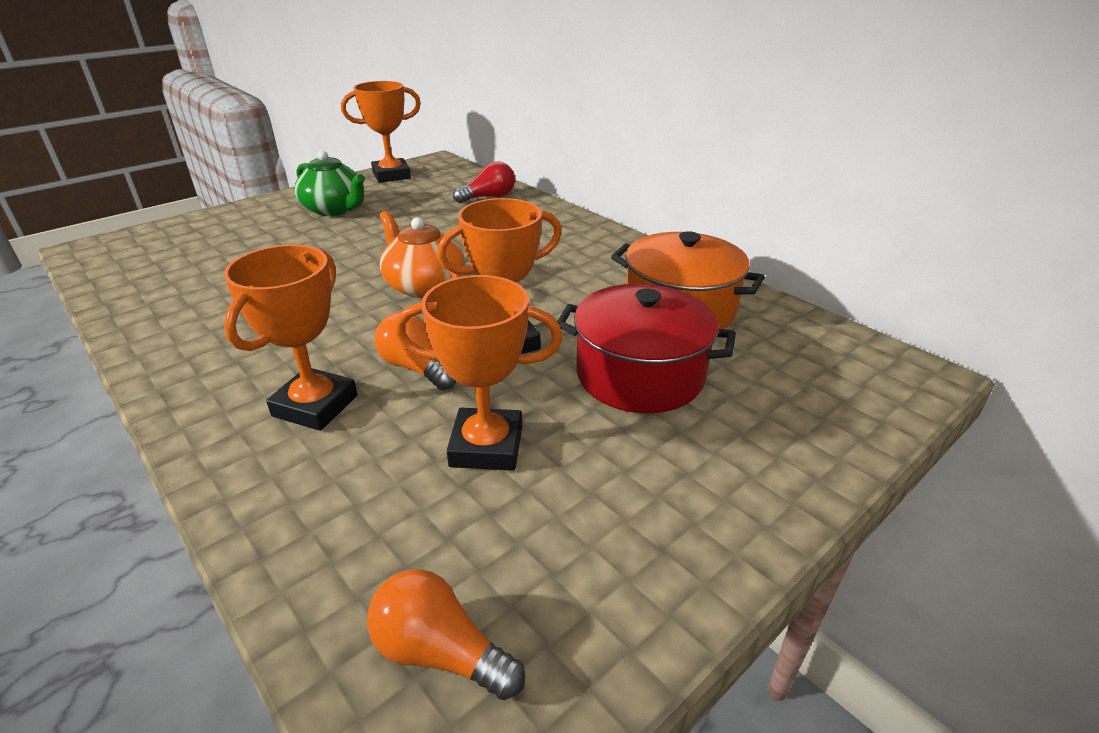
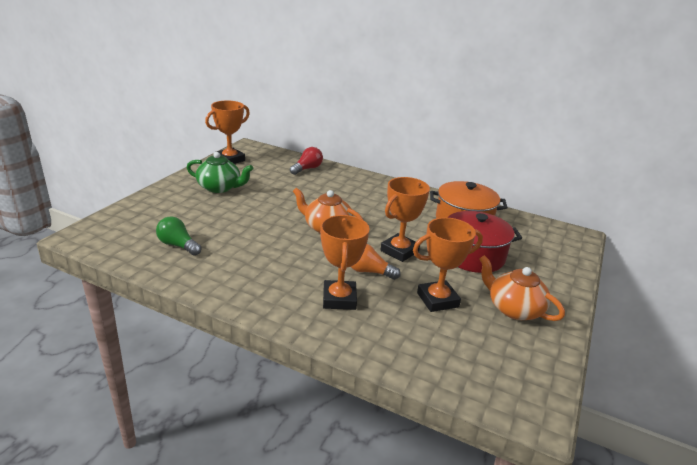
camera: 25 degrees left, 5 degrees down
(186, 279) = (178, 245): none -> green light bulb
(440, 652) = (494, 377): orange light bulb -> none
(629, 502) = (514, 309): none -> orange teapot

